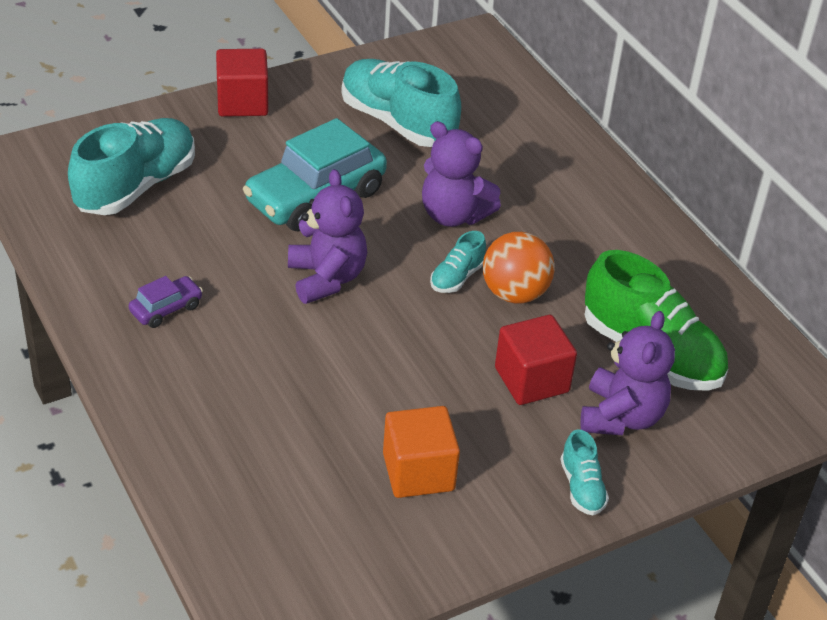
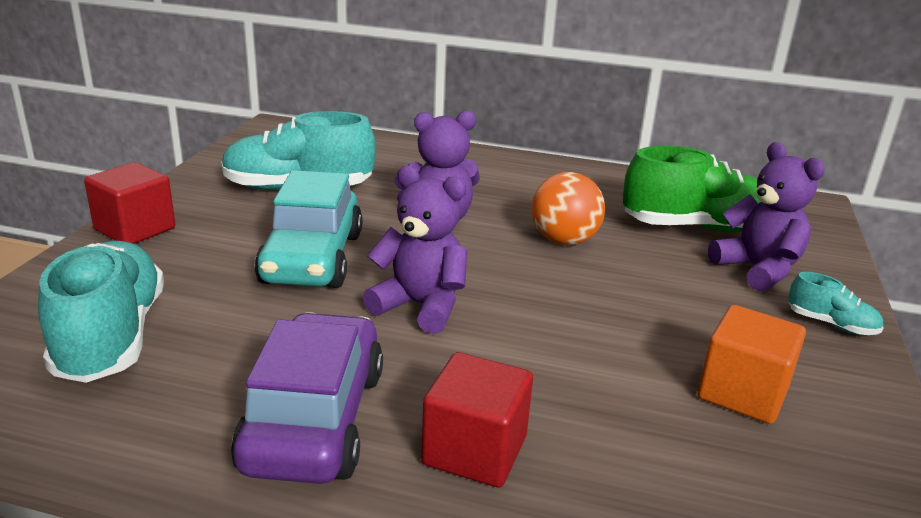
camera: 45 degrees left, 15 degrees down
(166, 309) = (314, 419): purple car -> purple car, size x2.18
(457, 277) = (511, 252): turquoise shoe -> none
(531, 380) = (675, 282): red cube -> red cube (475, 450)

